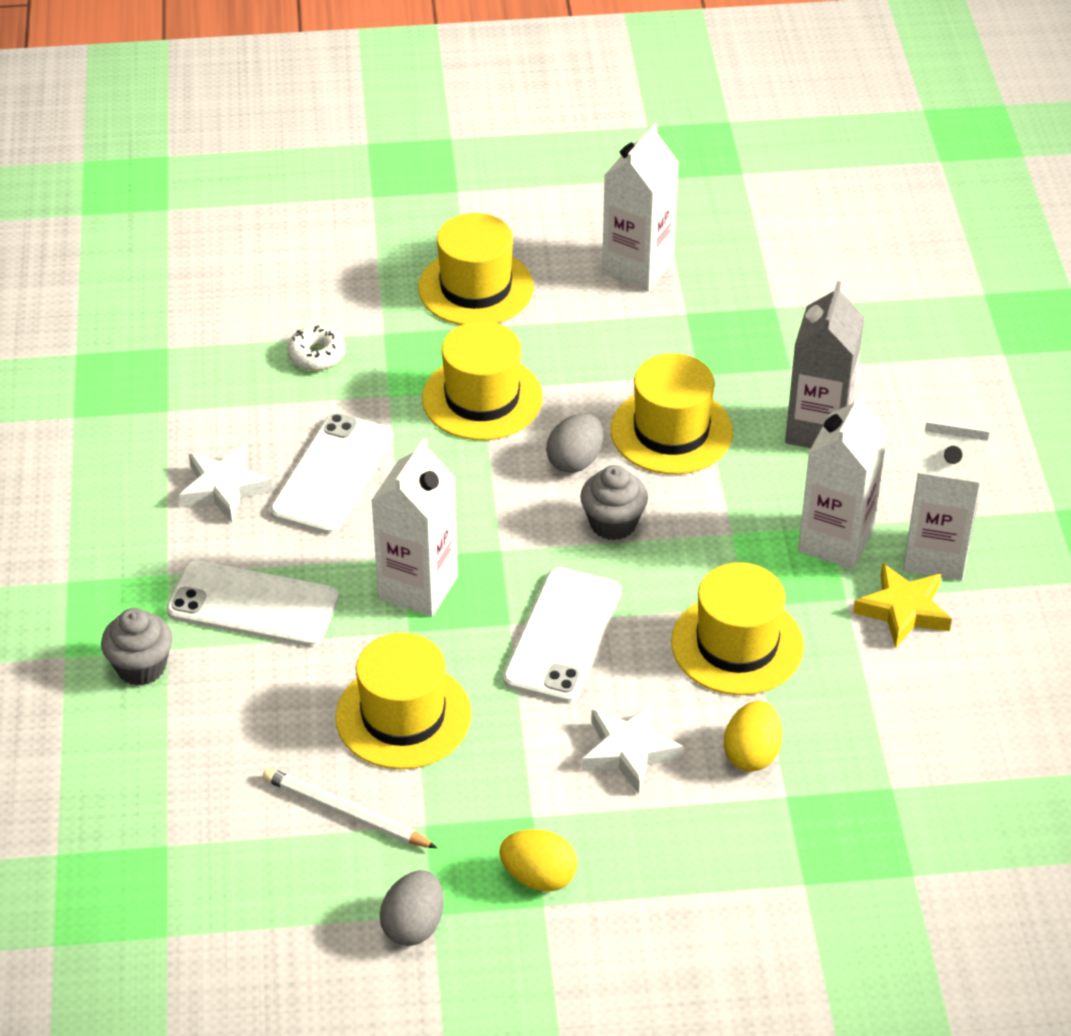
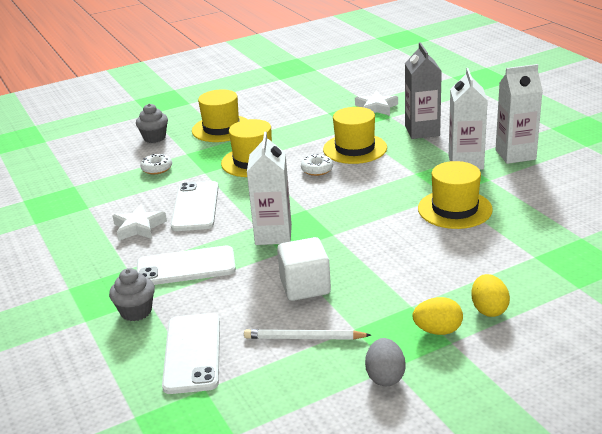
camera: 20 degrees left, 15 degrees down
(403, 716) = (305, 286): yellow hat -> white cube
(563, 635) = (365, 231): white phone -> white phone (192, 353)
(575, 461) = (317, 170): grey egg -> white donut
(613, 523) = (354, 185): grey cupcake -> grey cupcake (154, 138)
(629, 751) = (439, 264): white star -> white star (376, 107)
(637, 267) = (293, 105): white carton -> none
(751, 754) = (501, 246): yellow egg -> yellow egg (488, 309)
(903, 610) = (520, 176): yellow star -> none

